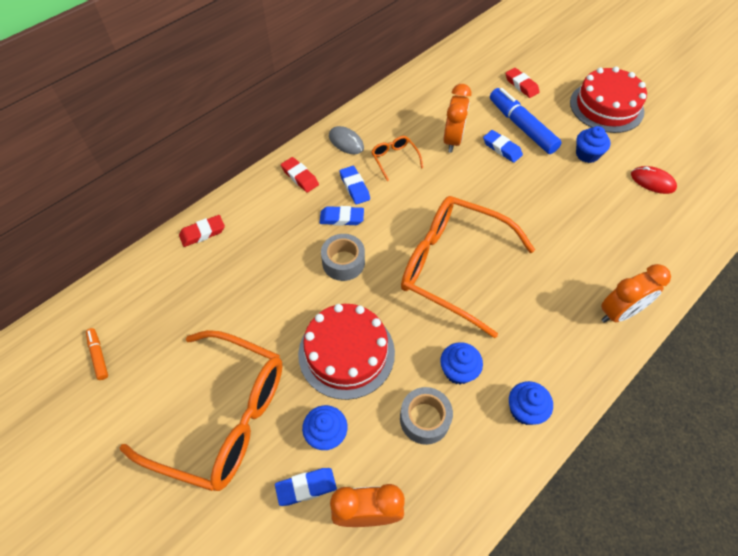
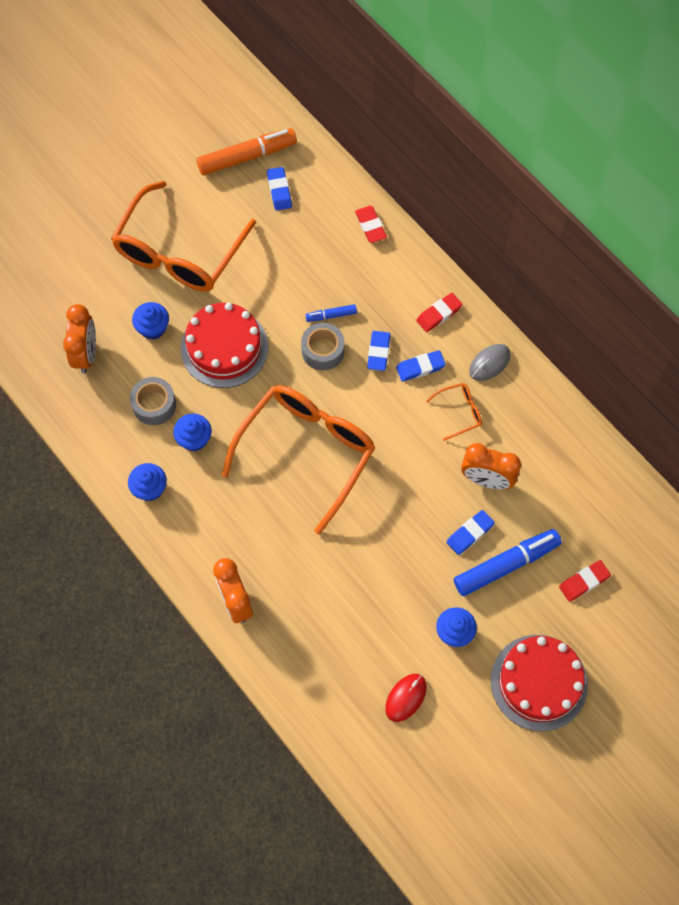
camera: 95 degrees right, 10 degrees up
(98, 356) = (247, 157): orange marker -> orange marker, size x2.09
(304, 258) = (331, 315): none -> blue marker
(306, 487) = (113, 312): blue eraser -> blue eraser (279, 191)

